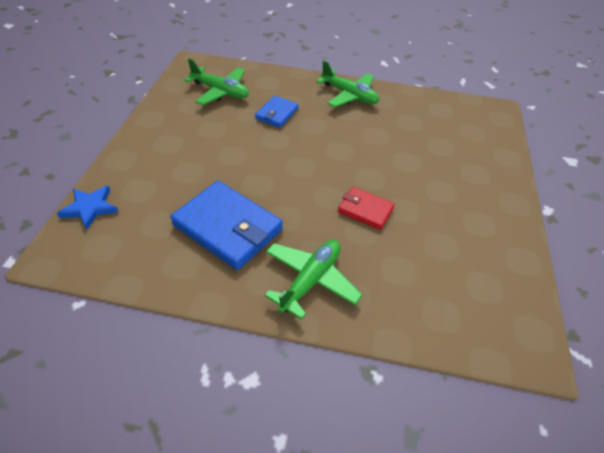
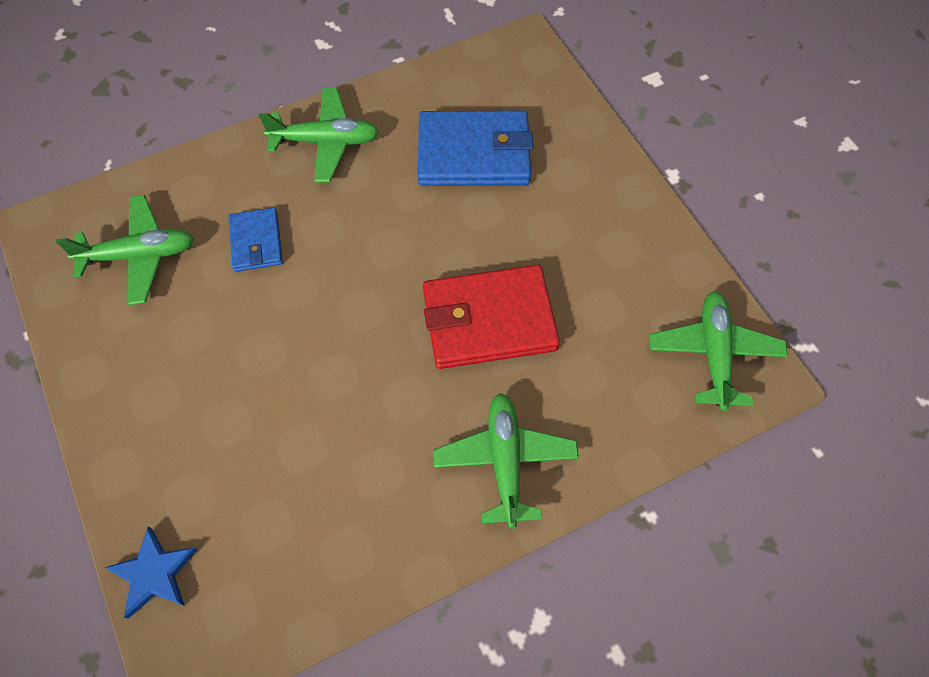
camera: 35 degrees left, 15 degrees up
(228, 228) = (355, 465): blue wallet -> blue wallet (474, 154)
(365, 210) = (489, 320): red wallet -> red wallet, size x1.82
(502, 315) = (714, 354): none -> green plane

